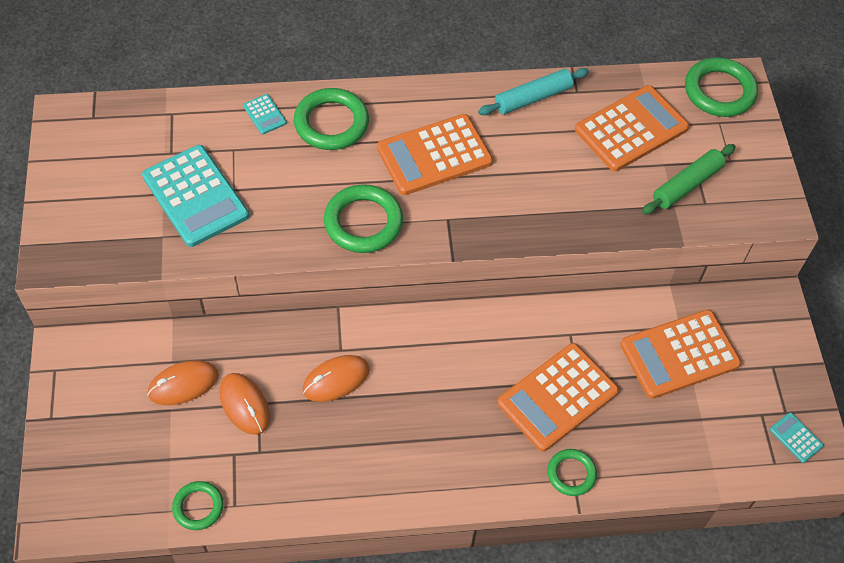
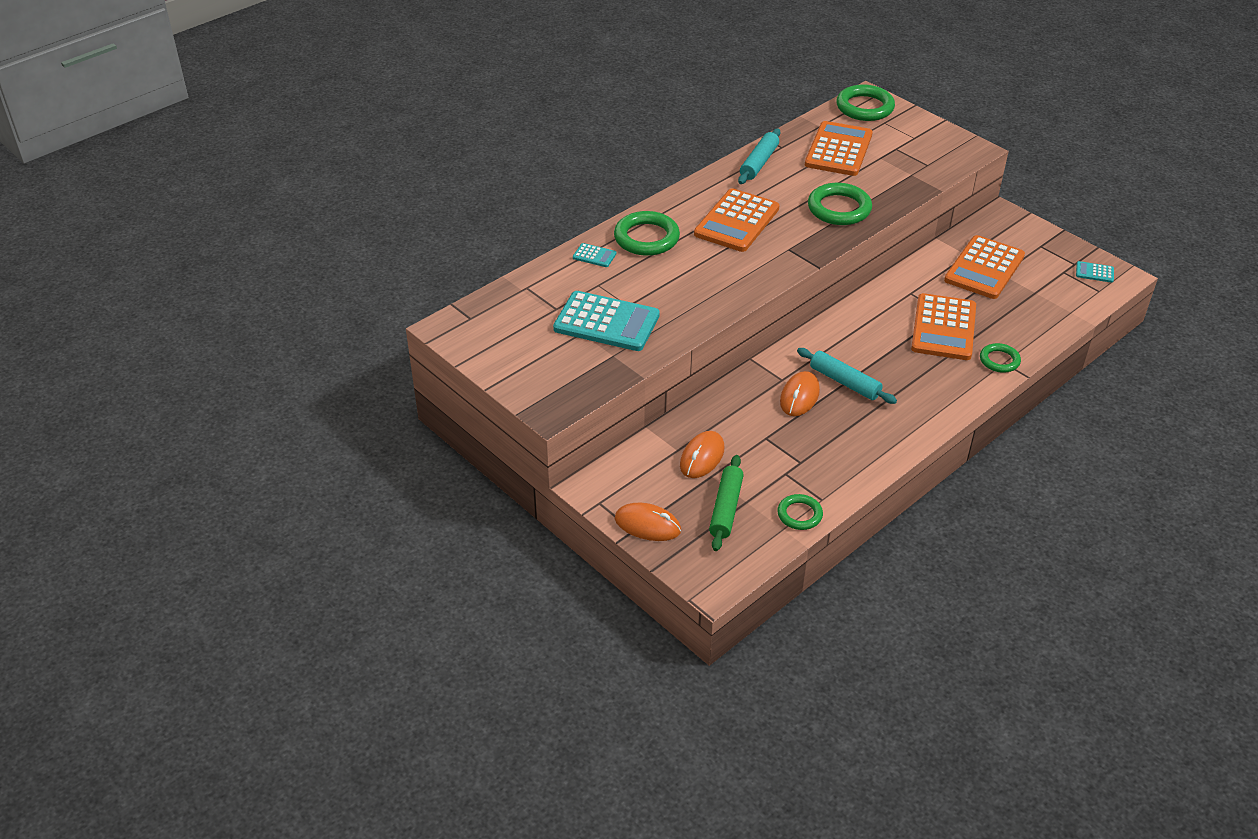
camera: 35 degrees left, 15 degrees down
(244, 405) = (758, 444): orange mouse -> orange mouse (647, 525)
(363, 222) = (738, 278): green ring -> green ring (839, 208)
(394, 393) = (844, 382): none -> turquoise rolling pin
(687, 185) = (905, 161): green rolling pin -> green rolling pin (725, 508)

